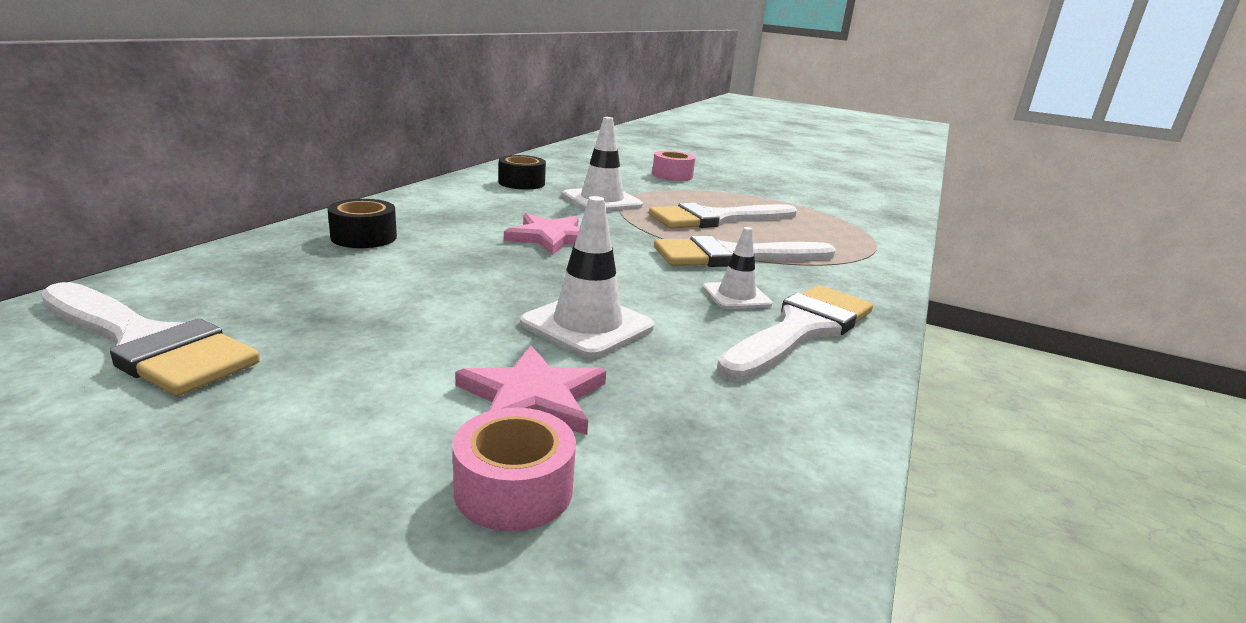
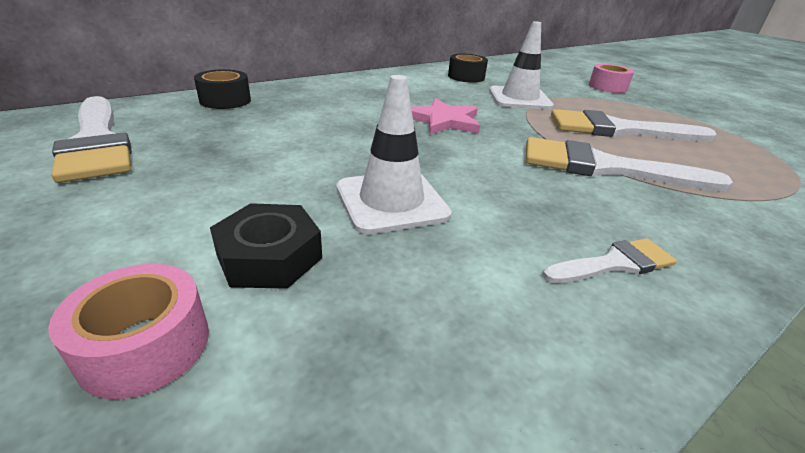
camera: 30 degrees right, 10 degrees up
(364, 237) = (308, 98): black tape -> black tape (225, 100)
(532, 397) = (269, 256): pink star -> black nut
(736, 296) = (569, 208): white traffic cone -> none
(801, 329) = (614, 263): white brush -> white brush, size x0.52

